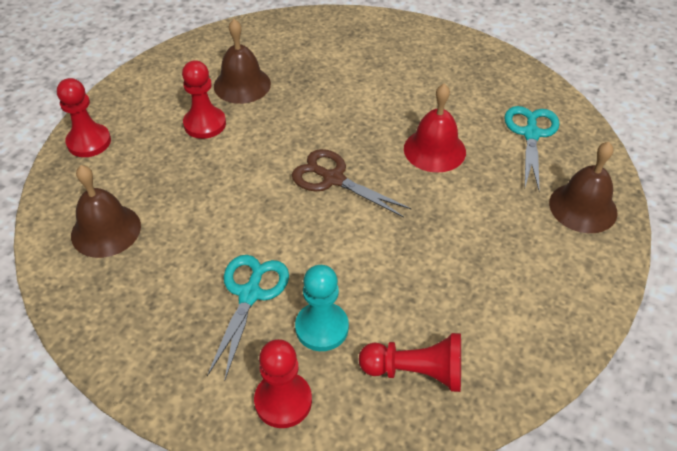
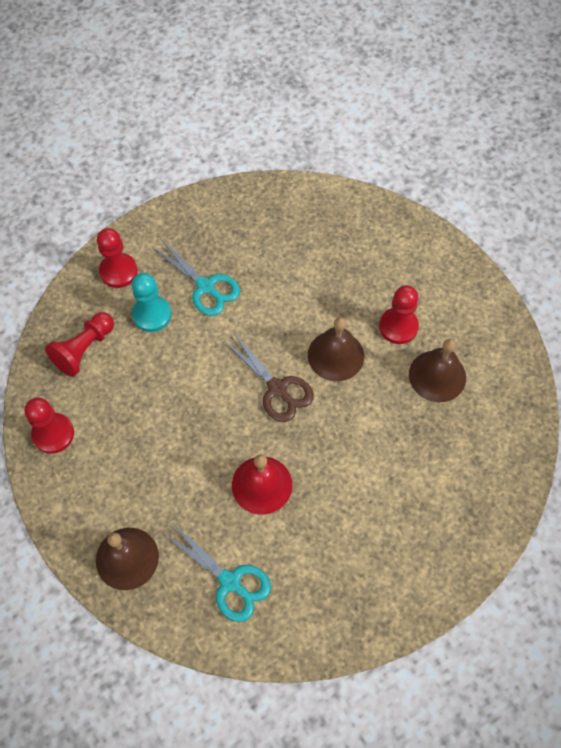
camera: 120 degrees right, 15 degrees up
(89, 142) = (421, 242): red pawn -> red pawn (53, 434)
(106, 230) = (317, 226): brown bell -> brown bell (335, 355)
(333, 179) = (277, 389): brown scissors -> brown scissors turned 75 degrees clockwise

